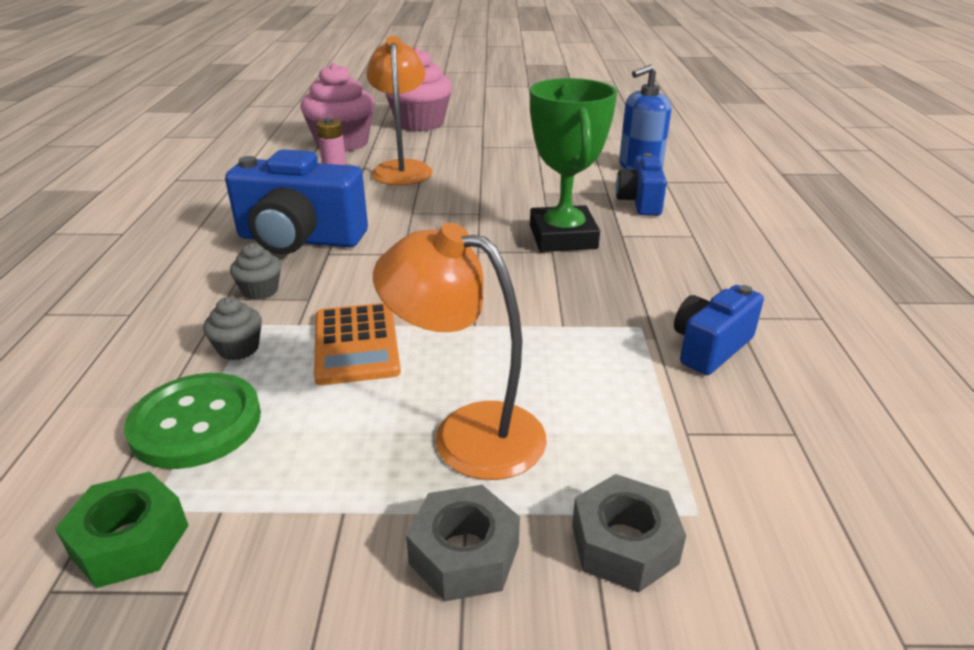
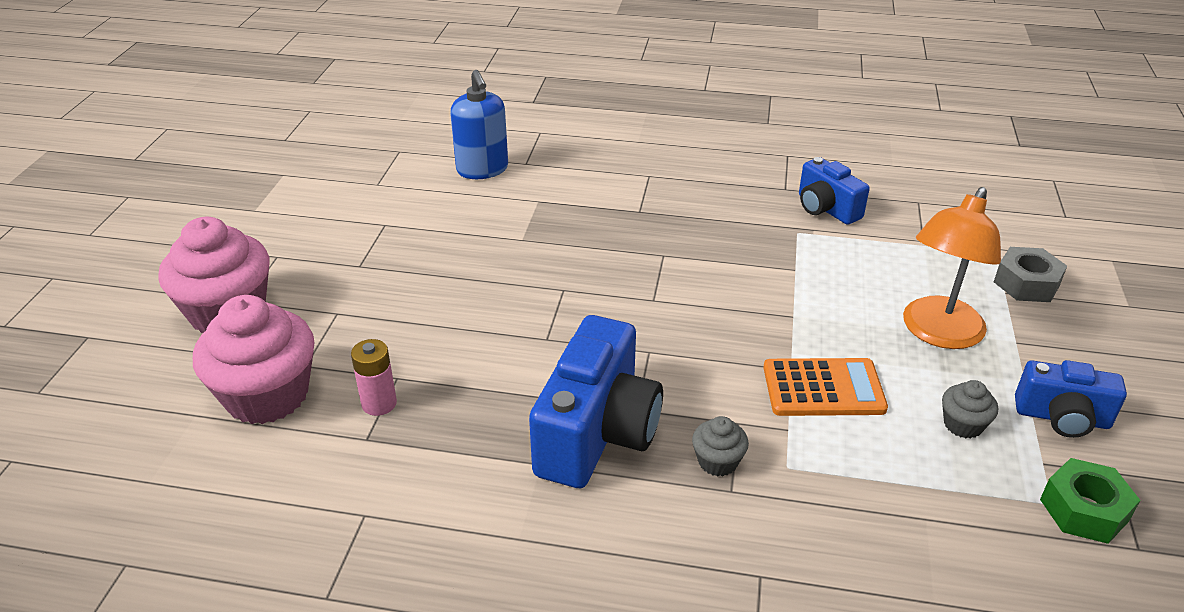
camera: 80 degrees left, 5 degrees up
(196, 423) = (947, 489): green button -> none
(238, 348) = (831, 470): grey cupcake -> grey cupcake (963, 425)
(402, 168) = (404, 339): orange lamp -> none
(464, 554) = (1050, 345): grey nut -> none
(563, 237) = (636, 244): green trophy -> none
(640, 202) = (571, 187): blue camera -> blue camera (1062, 418)

